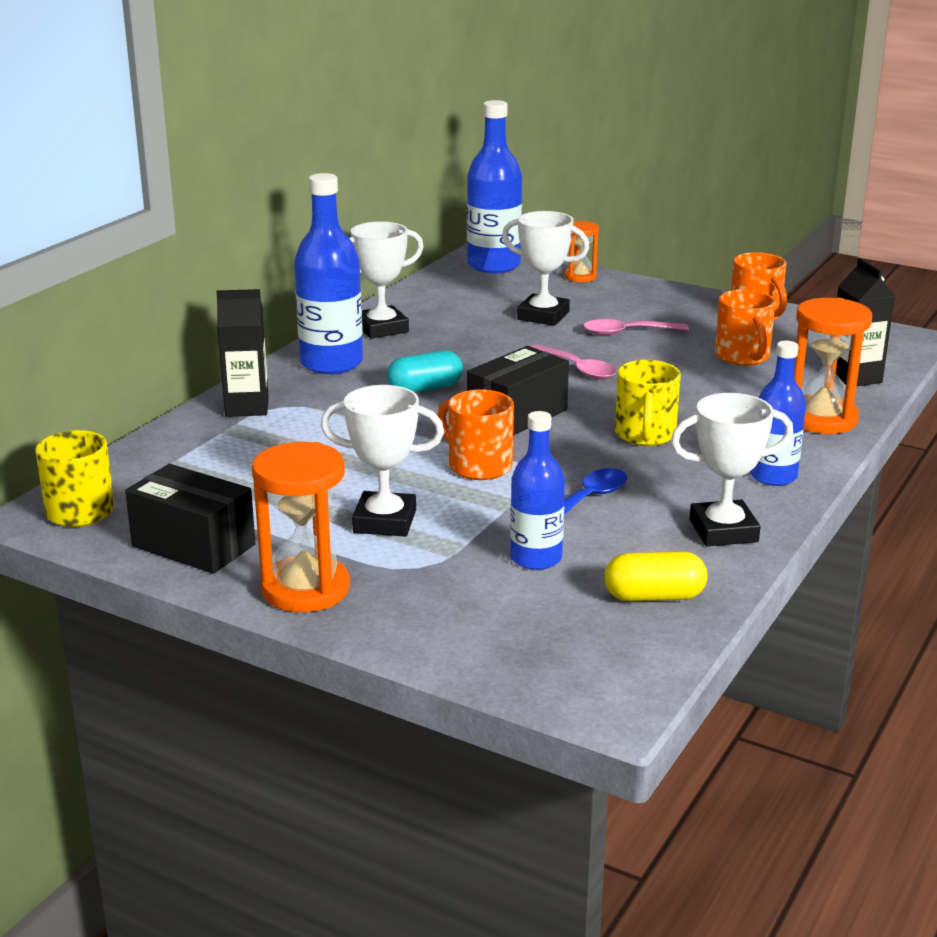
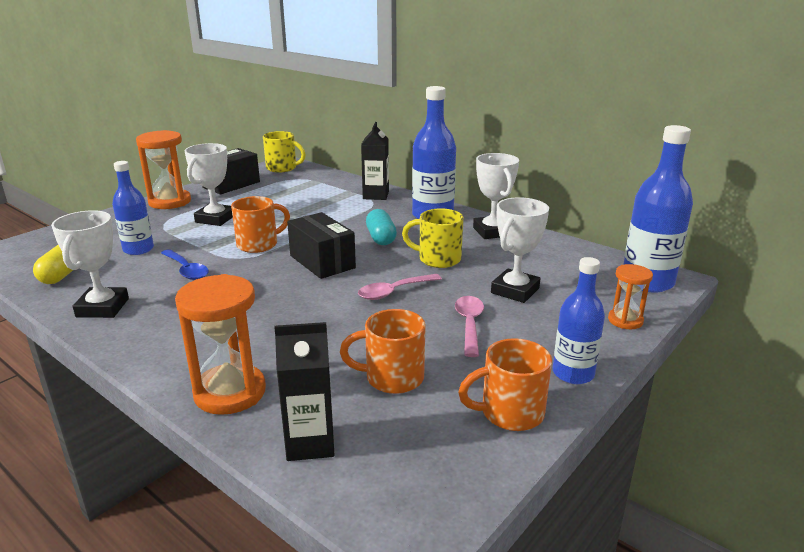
camera: 100 degrees right, 0 degrees up
(645, 435) = (260, 302): yellow mug -> yellow mug (437, 259)
(773, 476) = (152, 342): blue bottle -> blue bottle (573, 373)

